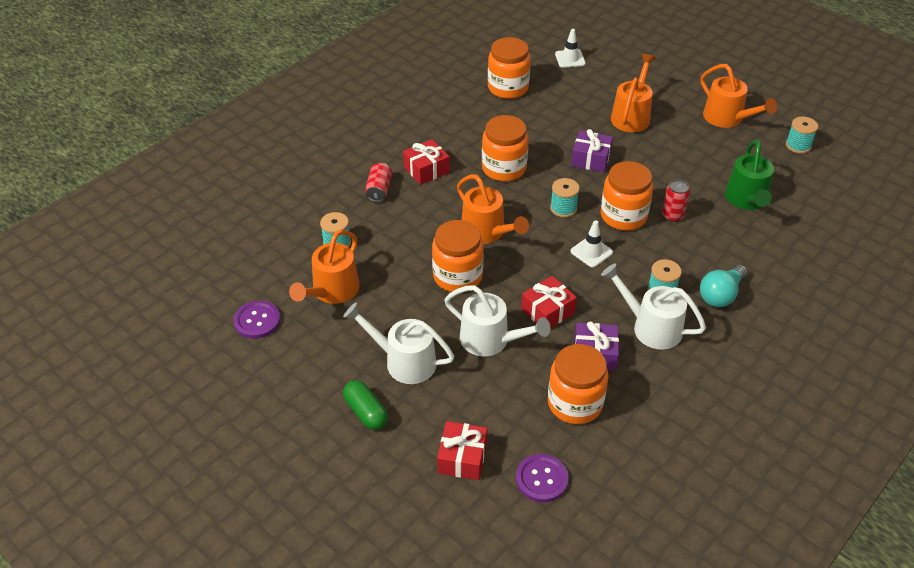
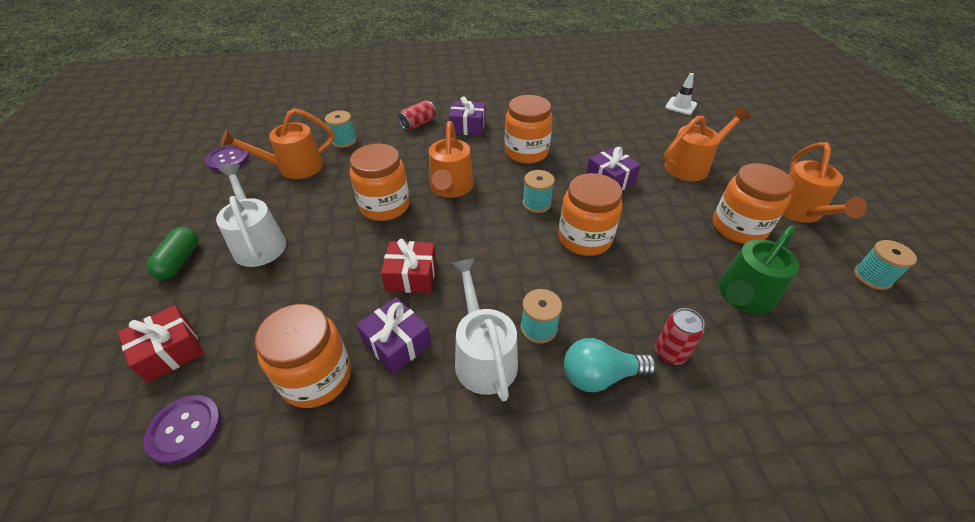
camera: 40 degrees right, 0 degrees up
(426, 170) = (468, 127): red gift -> purple gift
(491, 340) = (336, 269): white watering can -> none
(508, 88) = (601, 104): orange jar -> orange jar (738, 227)
(591, 252) = (515, 251): white traffic cone -> none
(672, 215) = (636, 265): red can -> red can (670, 353)

